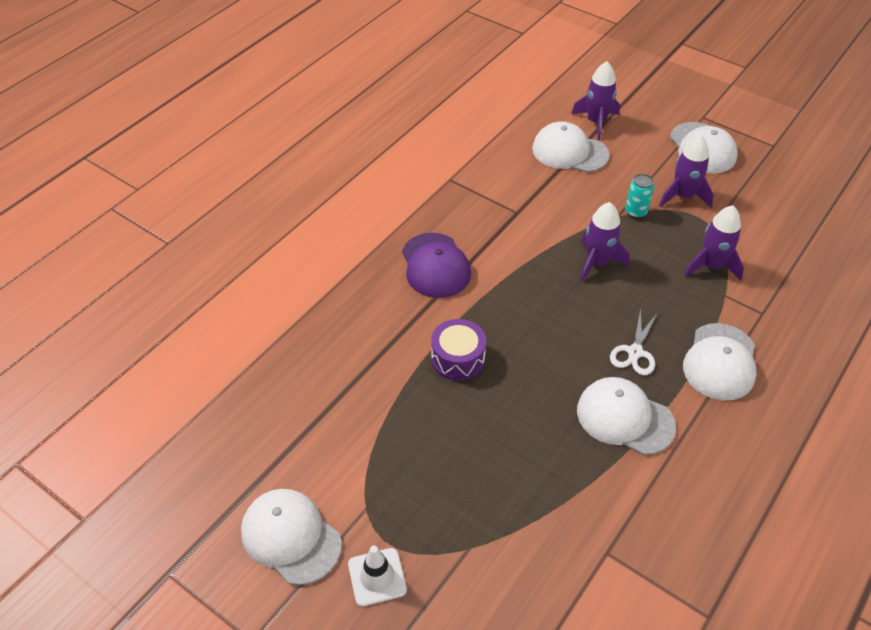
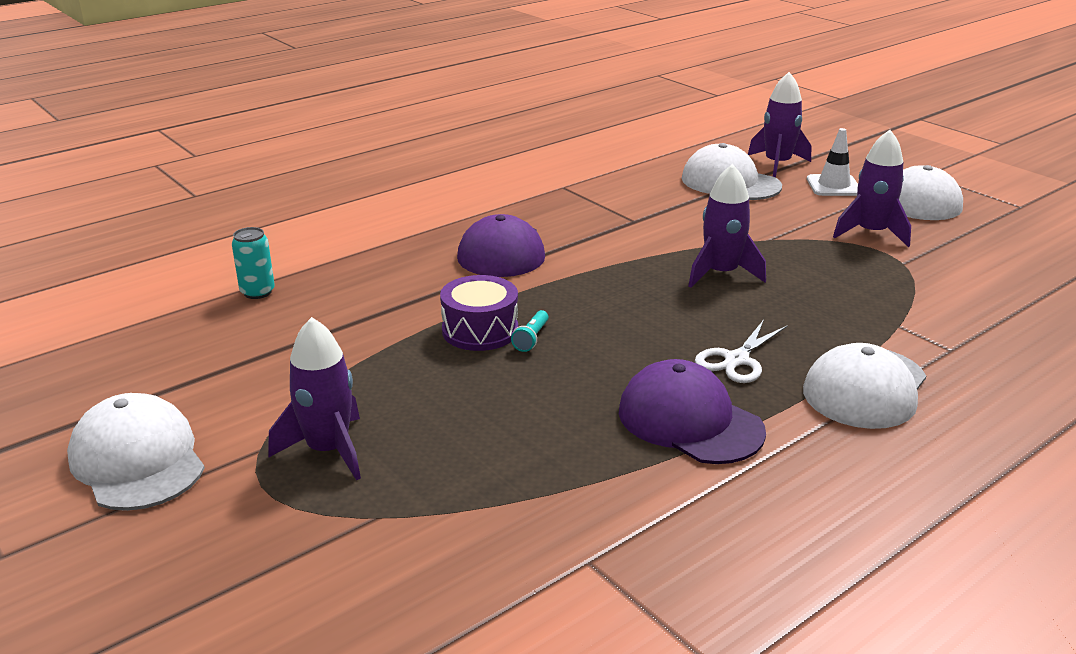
camera: 15 degrees right, 20 degrees down
(377, 577) = (223, 522): white traffic cone -> white traffic cone (833, 186)
(495, 359) = (531, 338): none -> turquoise flashlight
(625, 418) = (689, 421): white cap -> purple cap
(635, 212) = (797, 238): turquoise can -> turquoise can (257, 292)
(711, 266) = (888, 296): purple rocket -> purple rocket (328, 450)

